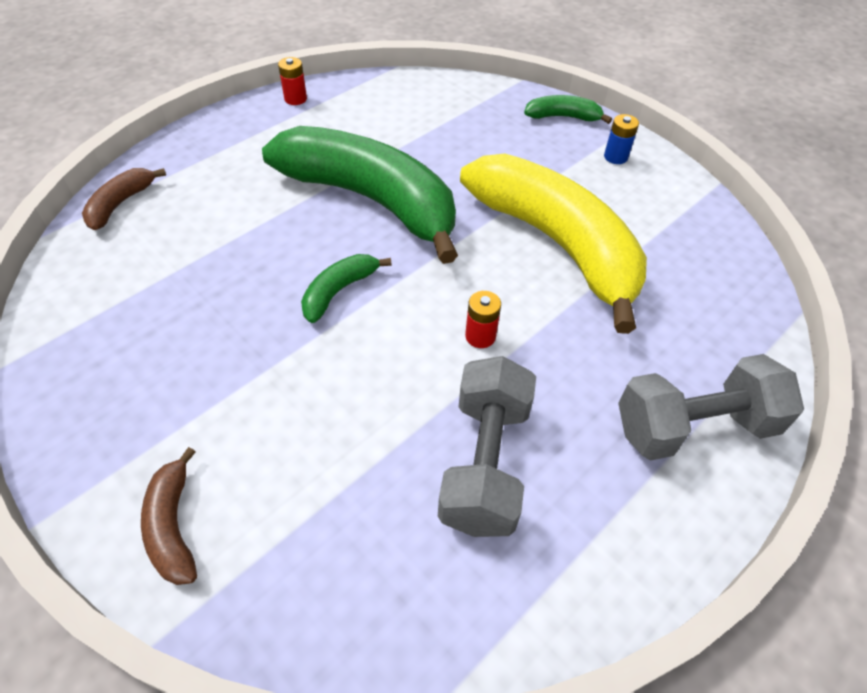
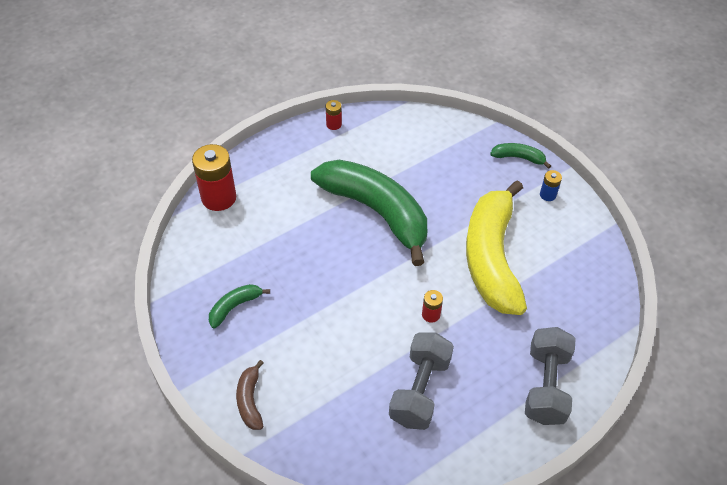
camera: 10 degrees right, 0 degrees up
(120, 204) = (219, 198): brown banana -> red battery
(339, 291) = (349, 274): green banana -> green banana (235, 307)
(557, 244) = (491, 257): yellow banana -> yellow banana turned 150 degrees counterclockwise
(694, 426) = (546, 386): grey dumbbell -> grey dumbbell turned 75 degrees counterclockwise

